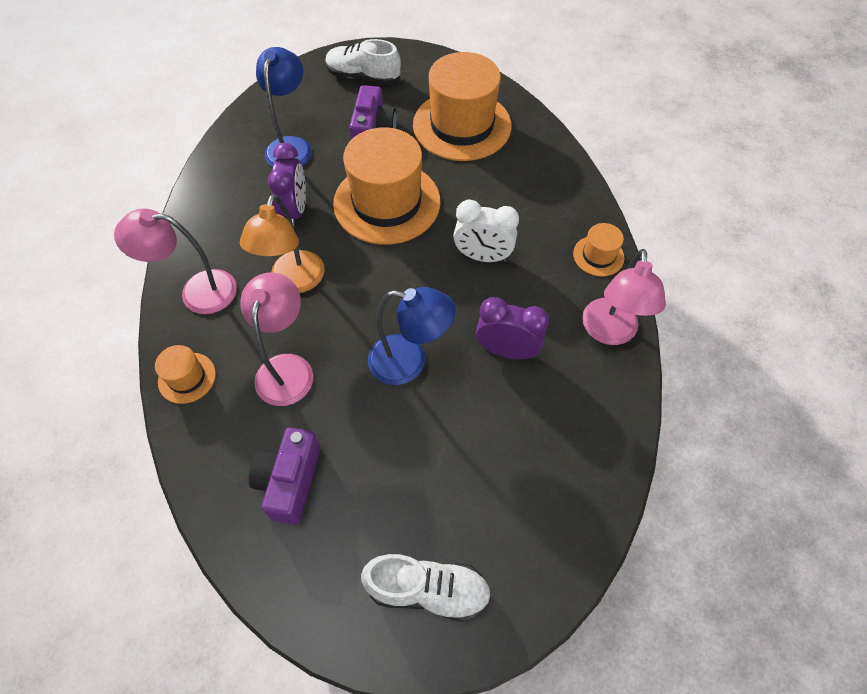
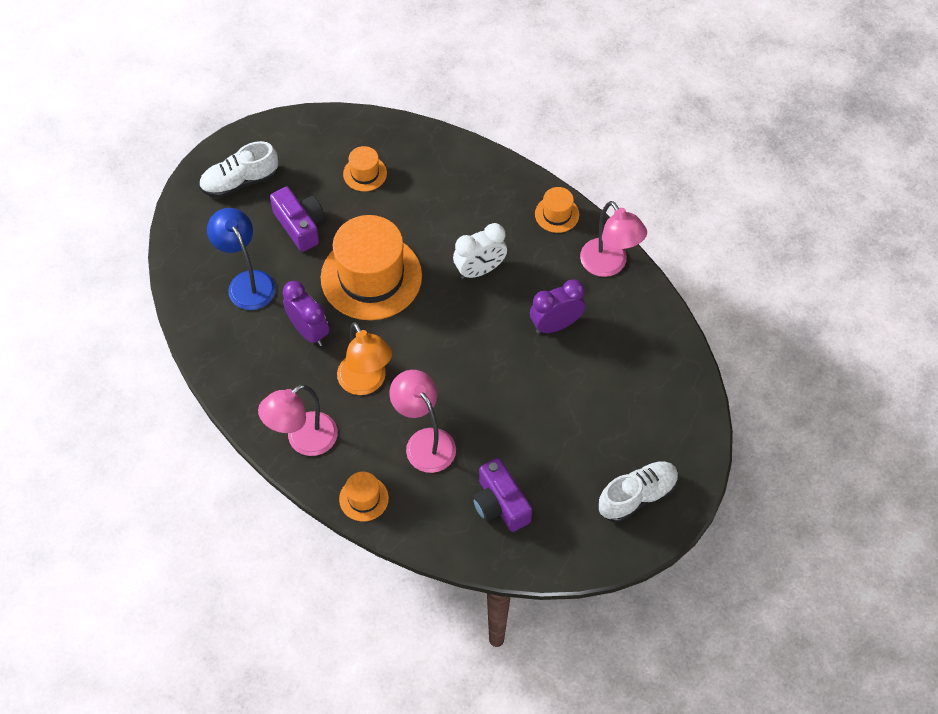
camera: 40 degrees left, 0 degrees up
(409, 362) = (501, 378): blue lamp -> none
(462, 125) = (365, 173): orange hat -> orange hat, size x0.45

